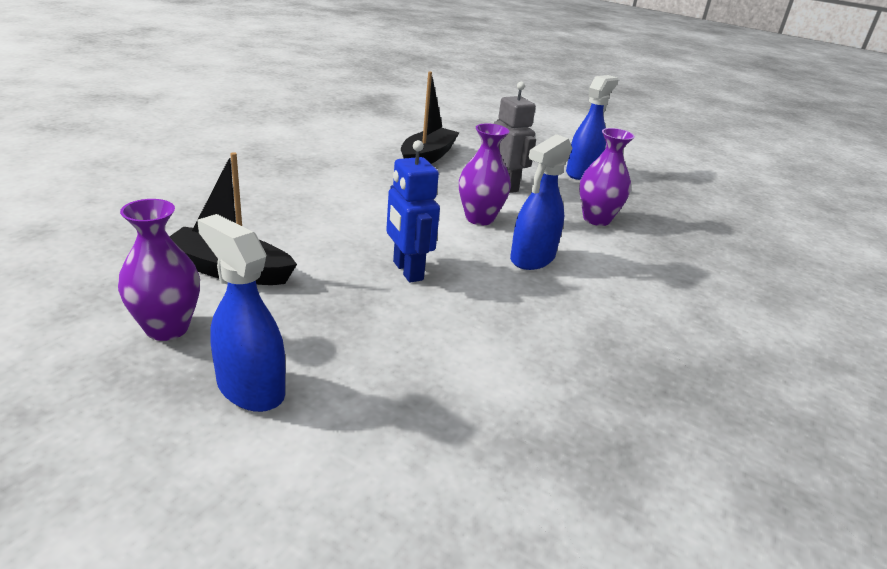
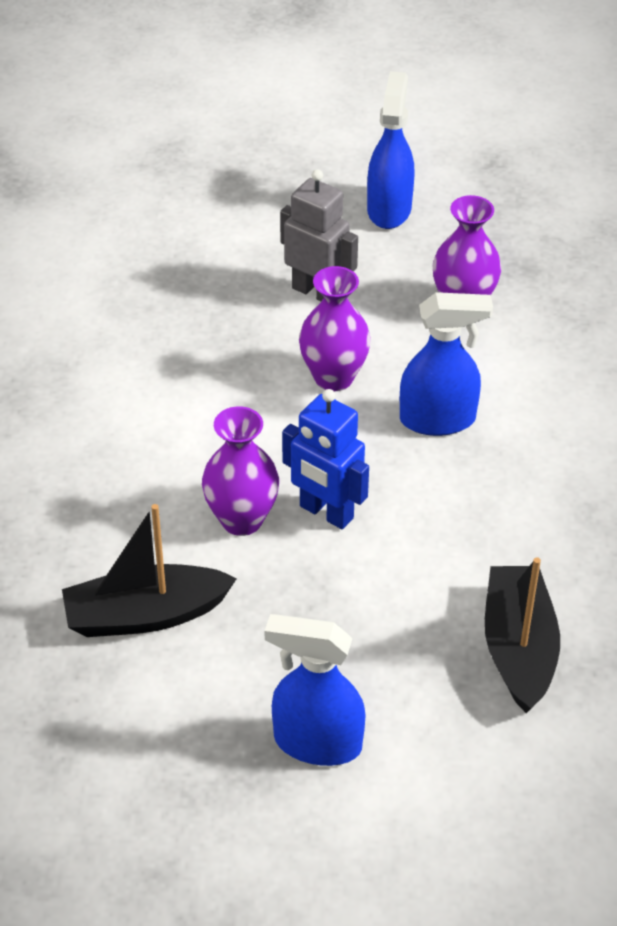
camera: 25 degrees left, 15 degrees up
(167, 328) = (170, 722): purple vase -> purple vase (241, 519)
(427, 157) = (174, 278): black boat -> black boat (518, 648)
(532, 258) = (438, 419): blue spray bottle -> blue spray bottle turned 105 degrees counterclockwise

